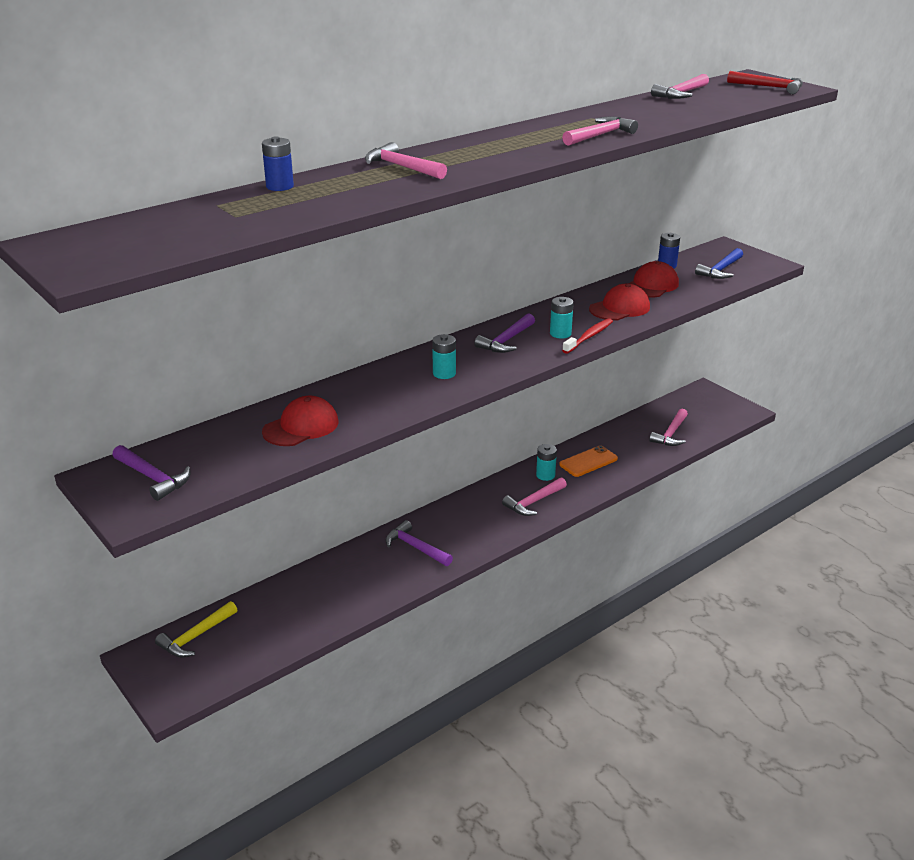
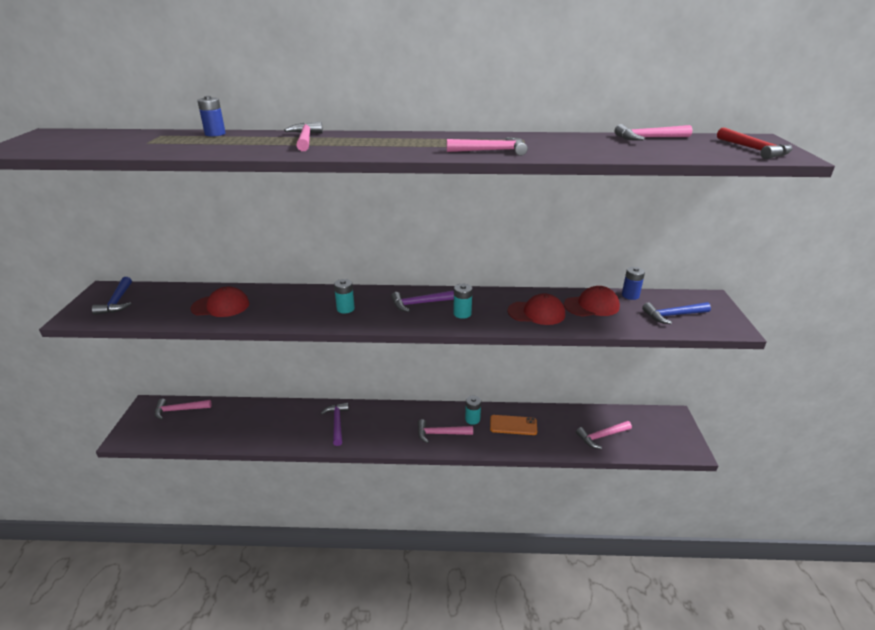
camera: 40 degrees right, 0 degrees up
(153, 478) = (117, 302): purple hammer -> blue hammer
(196, 637) = (179, 410): yellow hammer -> pink hammer
(589, 337) = (477, 324): red toothbrush -> none

